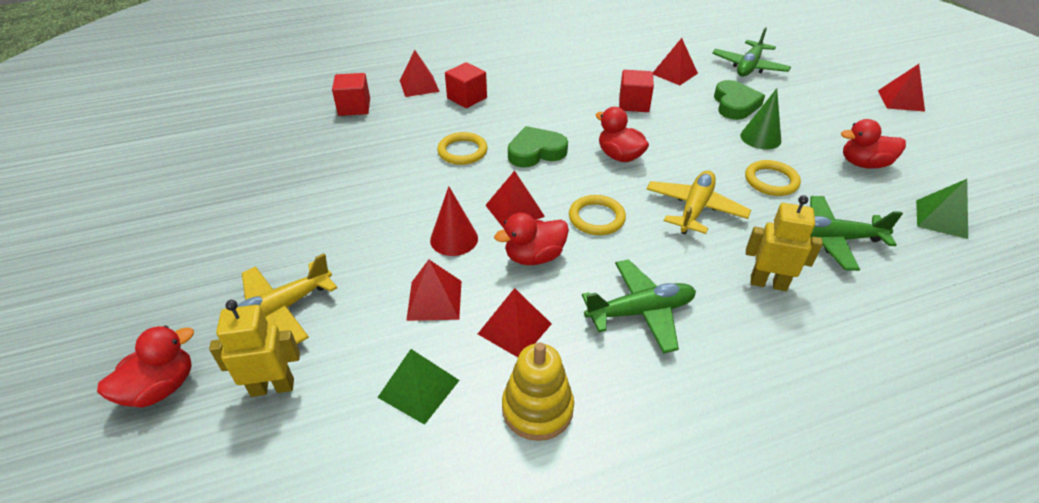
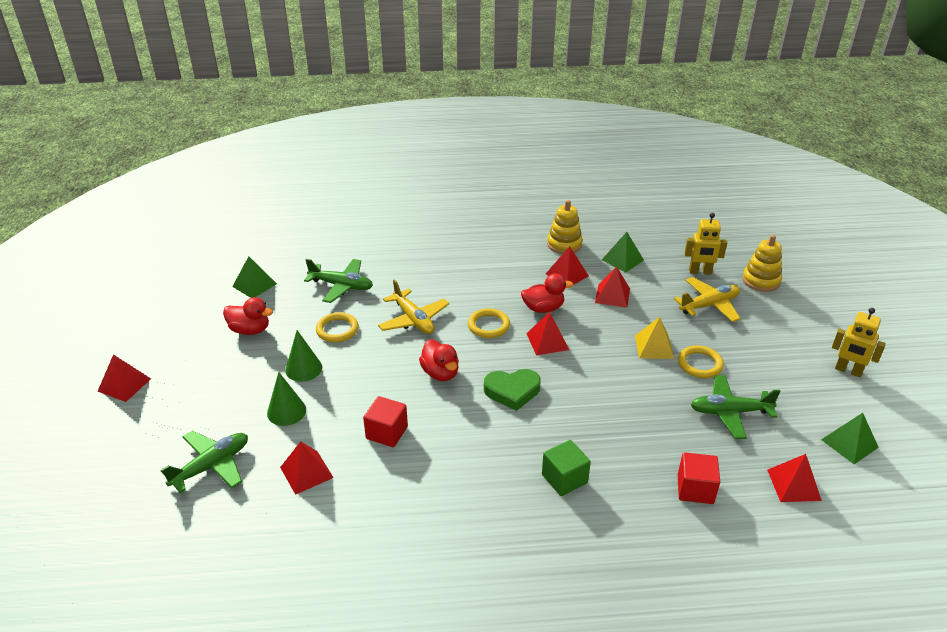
camera: 165 degrees left, 5 degrees down
(161, 388) = (761, 281): red duck -> yellow stacking toy
(185, 161) = (849, 443): none -> green pyramid
(376, 227) = (654, 346): none -> yellow pyramid
(419, 86) = (620, 514): red pyramid -> red pyramid (794, 485)
(454, 239) = (596, 329): red cone -> none
(462, 151) = (579, 404): yellow ring -> yellow ring (700, 364)
(467, 98) = (564, 479): red cube -> green cube
(640, 312) = (491, 270): green plane -> green plane (729, 412)
(694, 209) = (413, 319): yellow plane -> yellow plane turned 75 degrees counterclockwise
(735, 104) = (286, 411): green heart -> green cone
(768, 283) = (406, 271): yellow robot -> yellow robot (848, 370)

